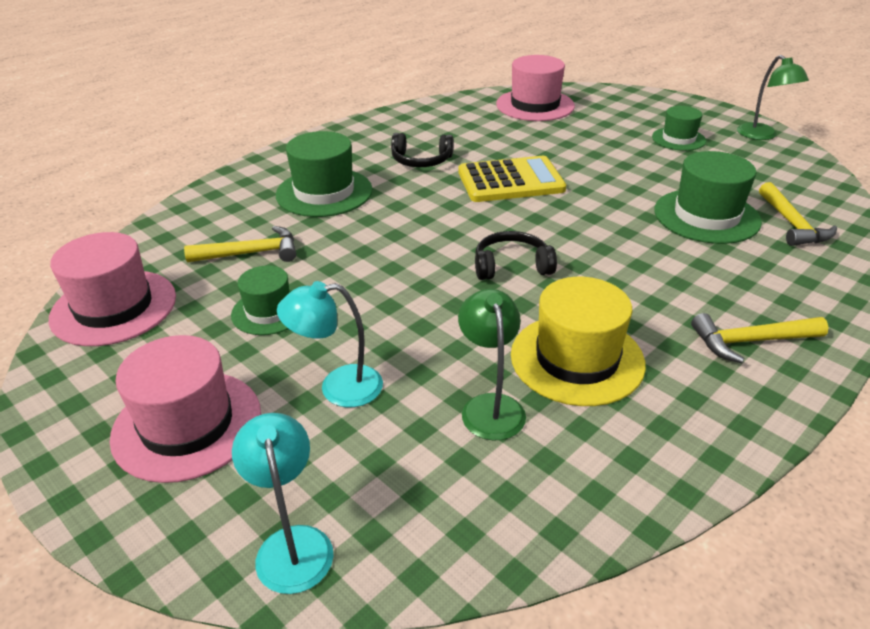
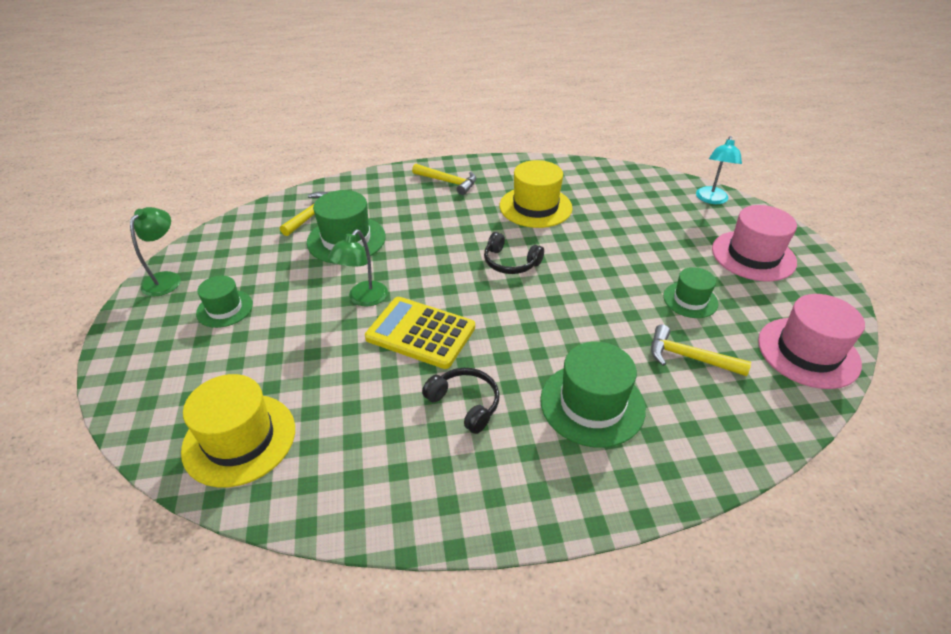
camera: 145 degrees left, 5 degrees up
(338, 387) = (666, 241): turquoise lamp -> none
(490, 406) = (596, 207): green lamp -> green lamp (363, 299)
(535, 105) = (239, 439): pink hat -> yellow hat

